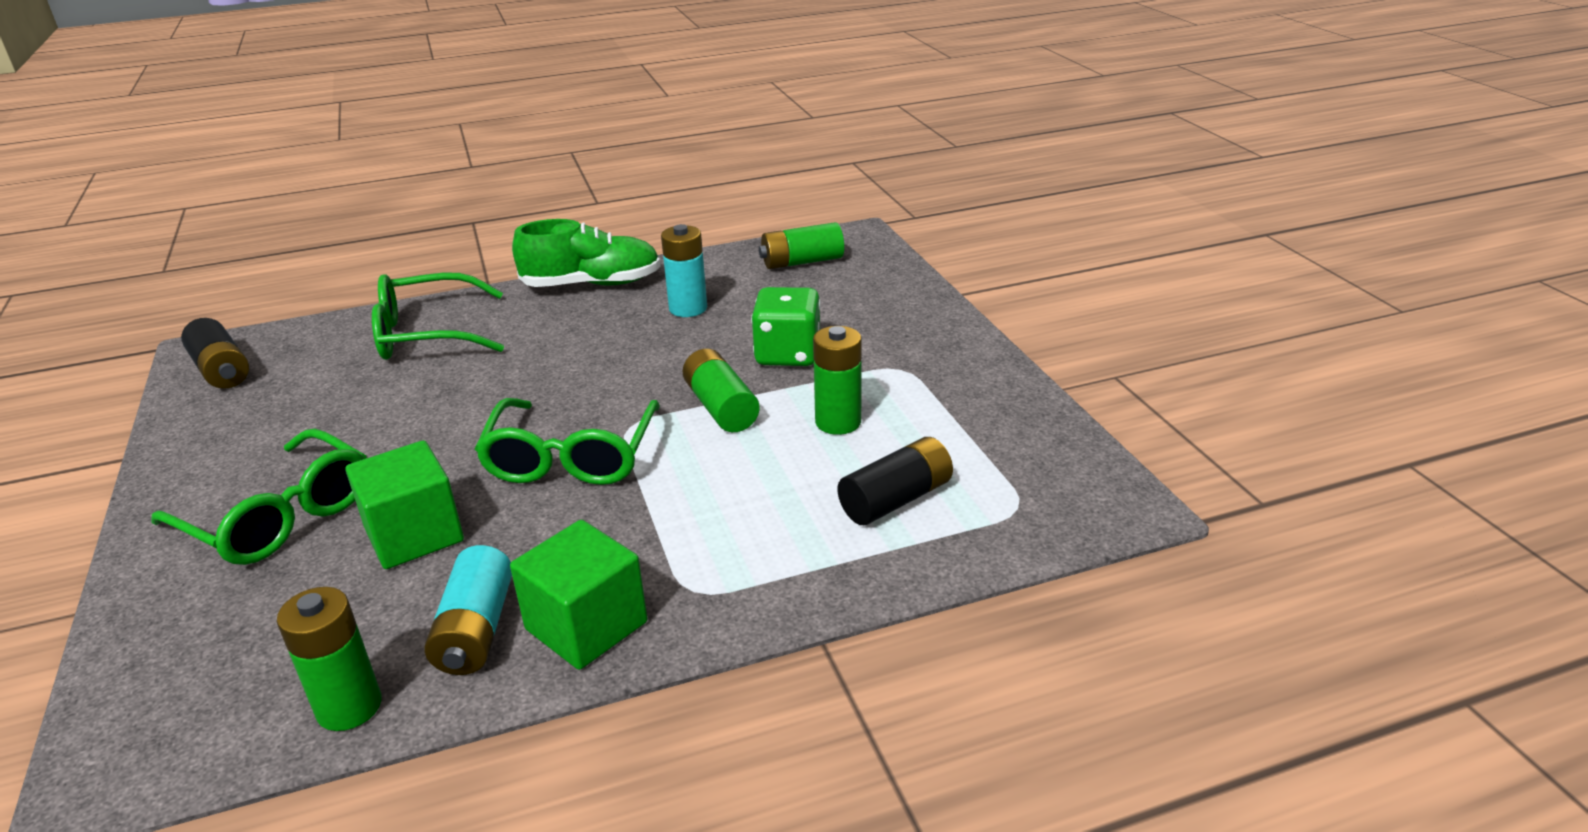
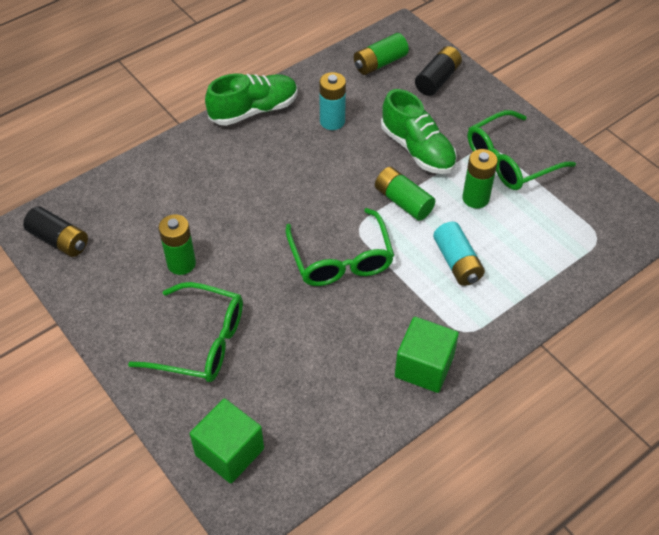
camera: 20 degrees left, 20 degrees up
(349, 707) = (338, 444): green battery -> green battery (181, 263)
(414, 535) = (290, 334): green cube -> green cube (229, 452)
(427, 334) = (175, 179): green glasses -> green glasses (510, 161)
(475, 630) = (369, 384): turquoise battery -> turquoise battery (457, 262)
(788, 354) = (417, 149): green dice -> green shoe
(896, 499) = (534, 247): black battery -> black battery (437, 79)

